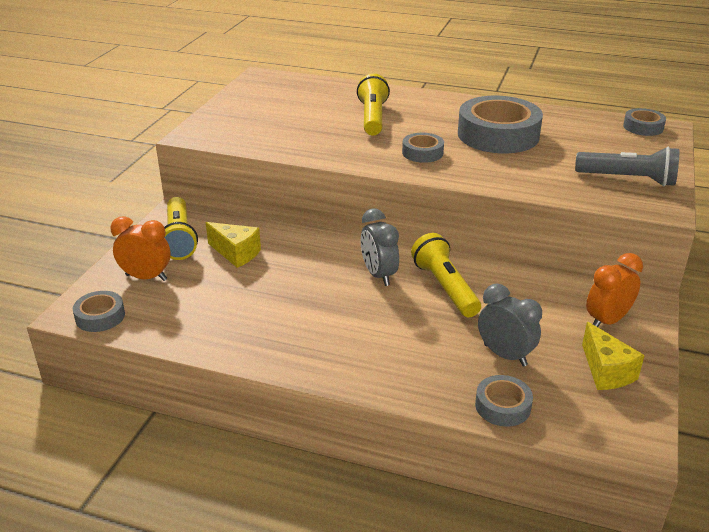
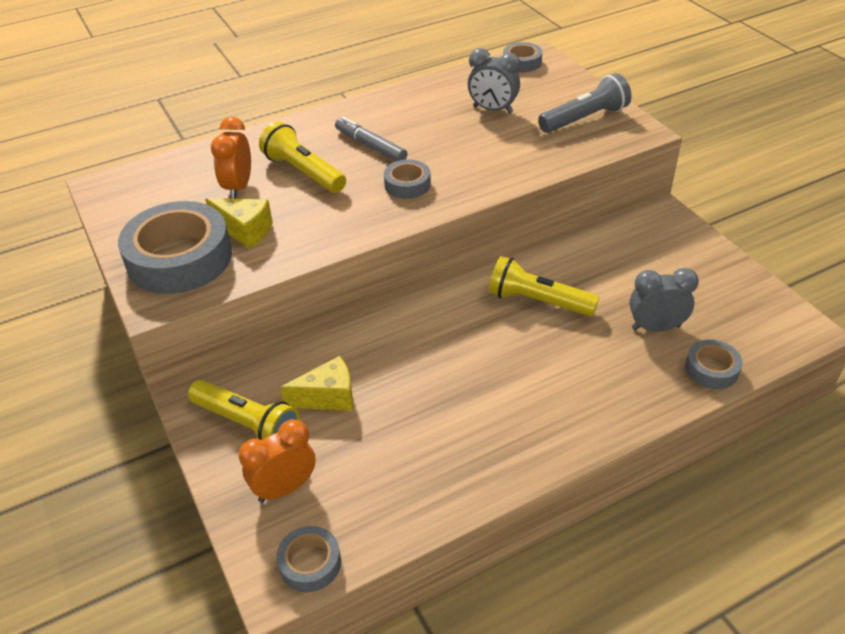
camera: 45 degrees left, 10 degrees up
(379, 275) = (476, 327): grey clock -> grey clock (492, 110)
(437, 124) = (370, 146): none -> grey marker
(498, 135) = (435, 130): grey tape -> grey tape (179, 258)
(606, 371) = (723, 291): yellow cheese -> yellow cheese (245, 231)
(607, 321) = (670, 250): orange clock -> orange clock (238, 187)

